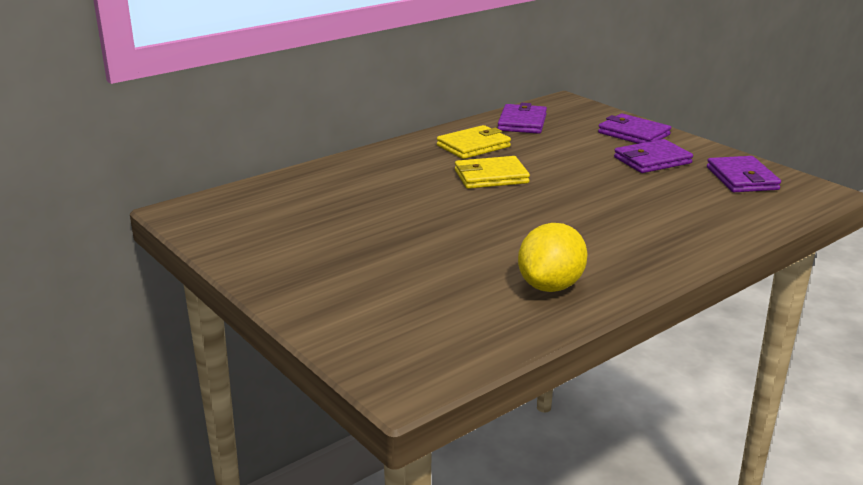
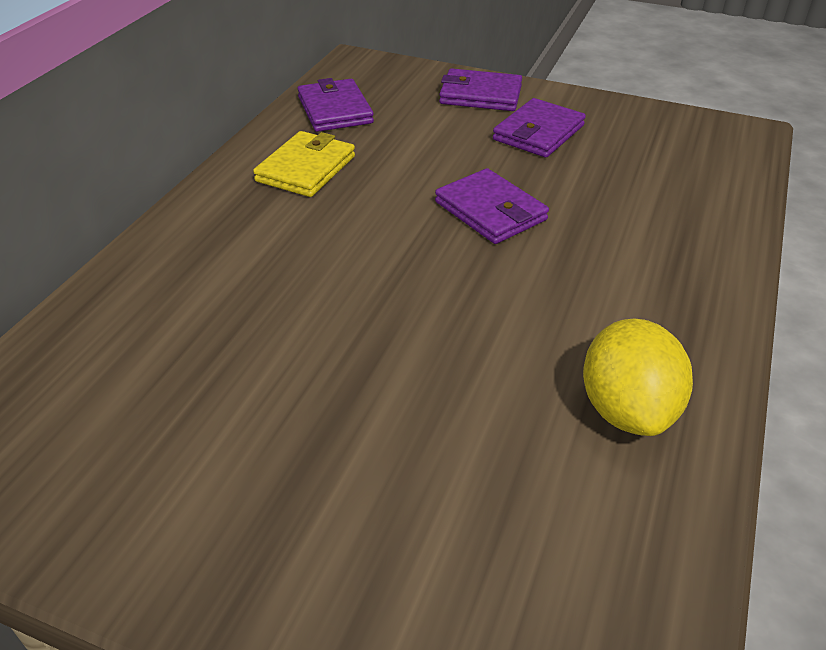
camera: 30 degrees left, 15 degrees up
(491, 176) = (374, 219): yellow wallet -> none
(742, 178) = (654, 134): purple wallet -> purple wallet (490, 211)

